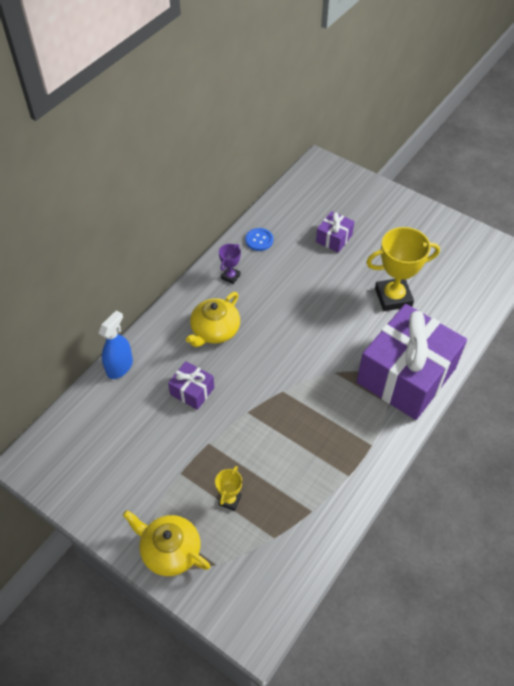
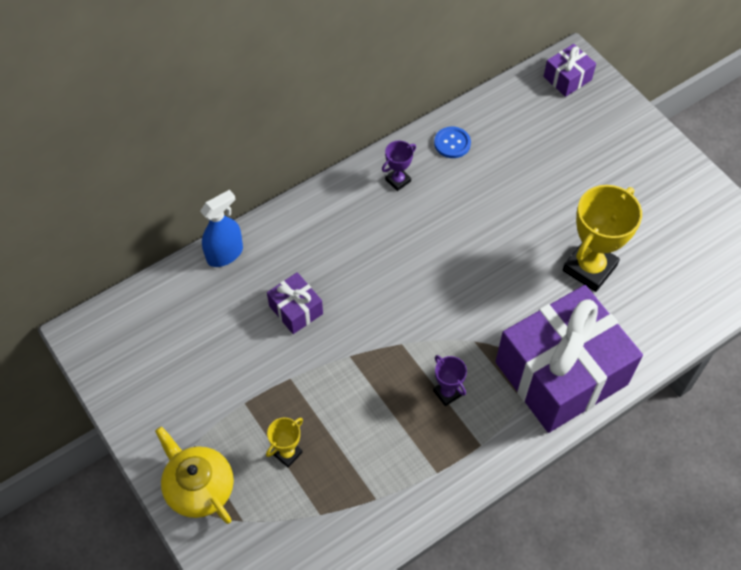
camera: 20 degrees right, 5 degrees up
(214, 330) = (351, 243): yellow teapot -> none
(331, 415) = (447, 393): none -> purple trophy
(334, 238) = (547, 168): purple gift -> purple gift (567, 78)
(393, 297) = (589, 268): yellow trophy -> yellow trophy turned 60 degrees counterclockwise

